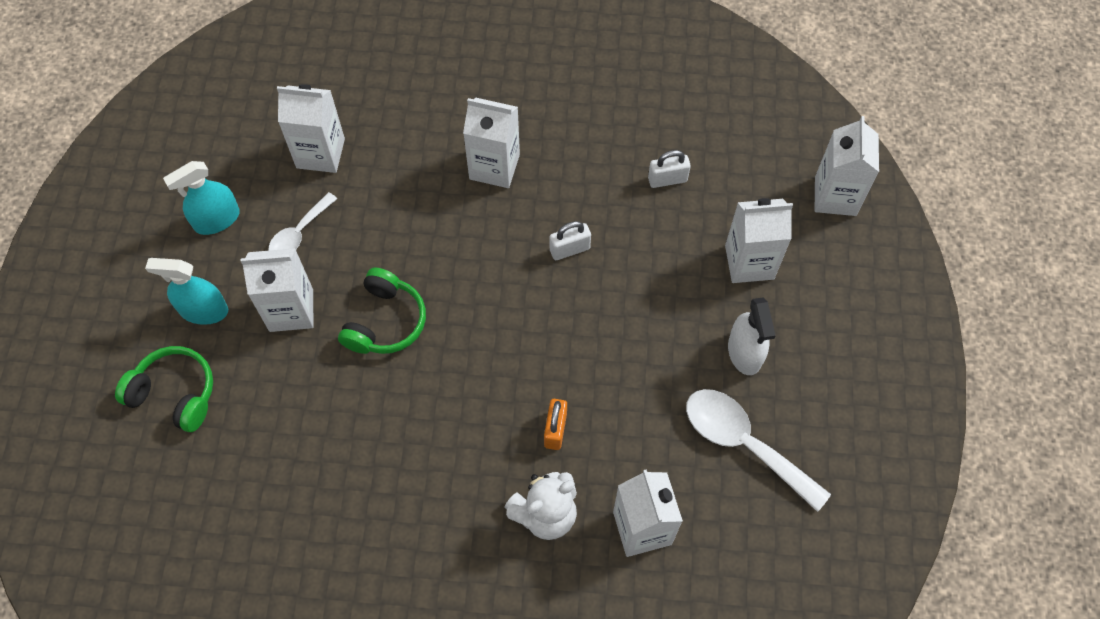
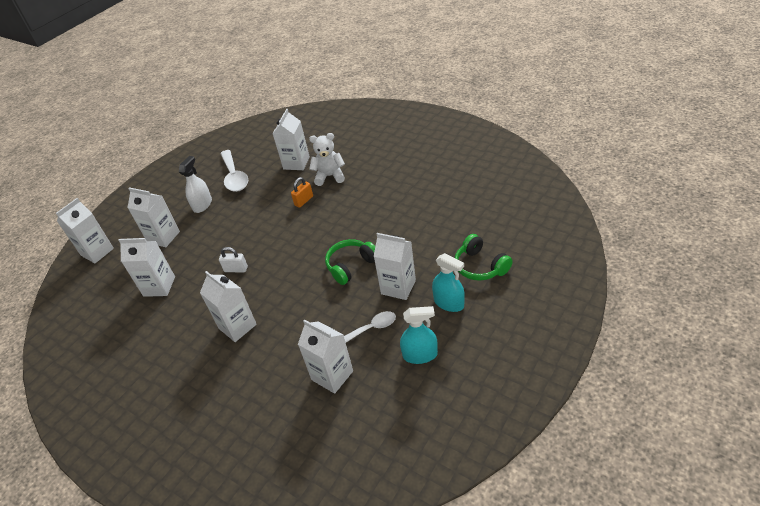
camera: 145 degrees left, 20 degrees down
(667, 179) = (159, 286): white padlock -> white carton

